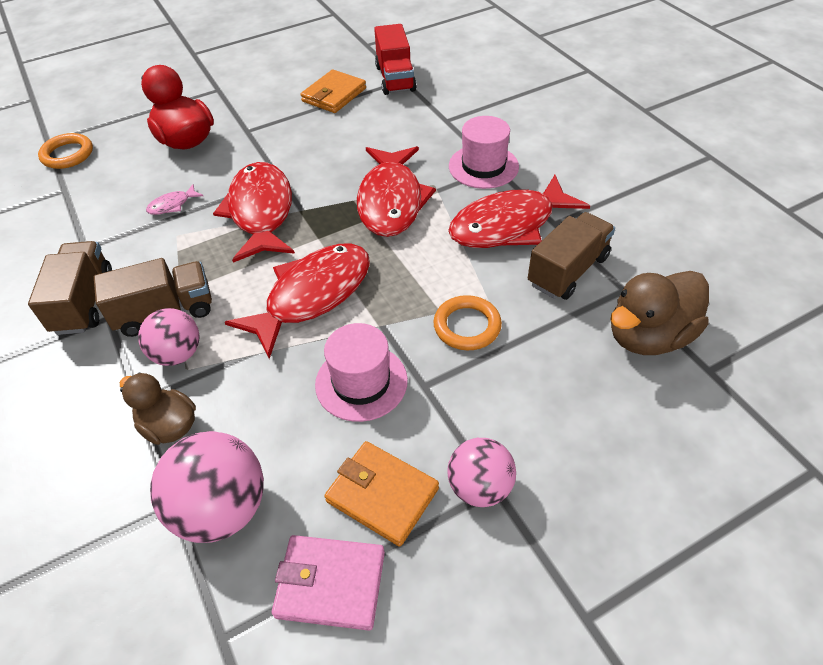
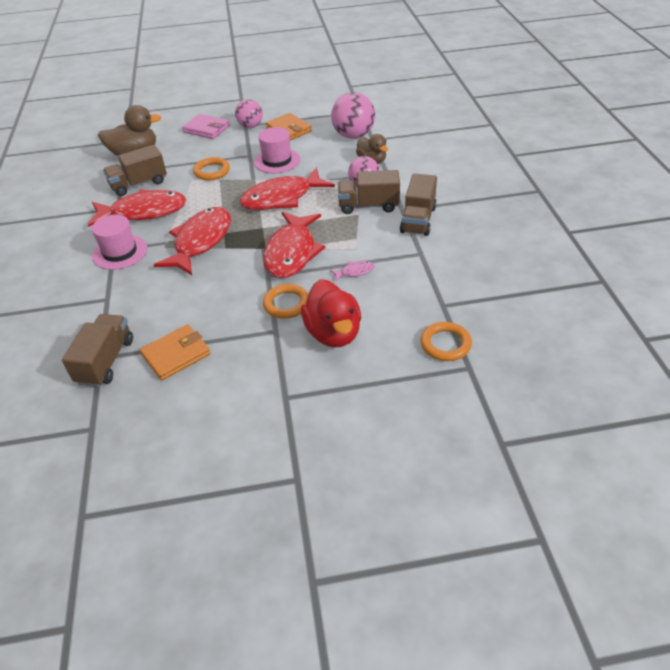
camera: 160 degrees left, 5 degrees down
(245, 155) = (286, 304): none -> orange ring
(330, 584) = (319, 115): pink wallet -> pink wallet (207, 129)
(395, 78) = (106, 361): red truck -> brown truck

